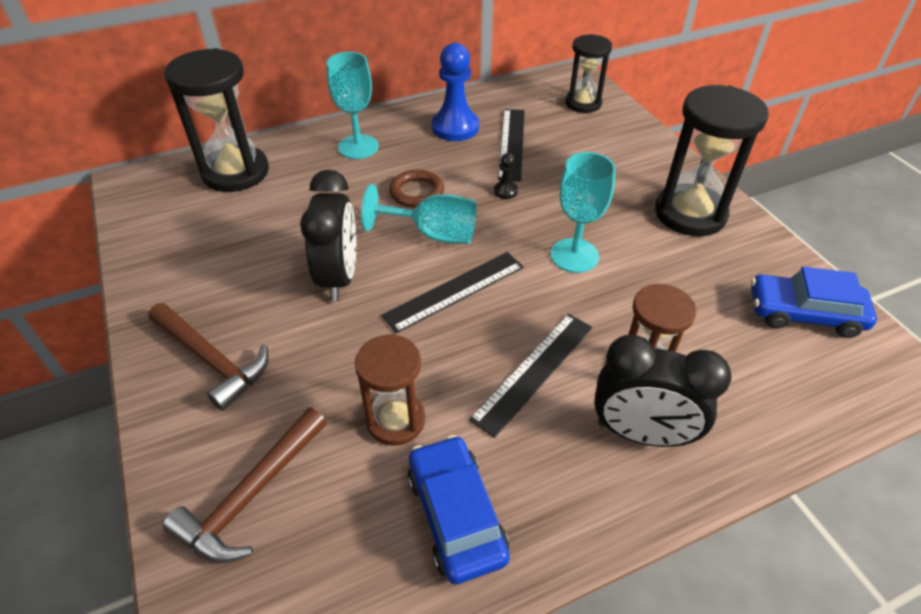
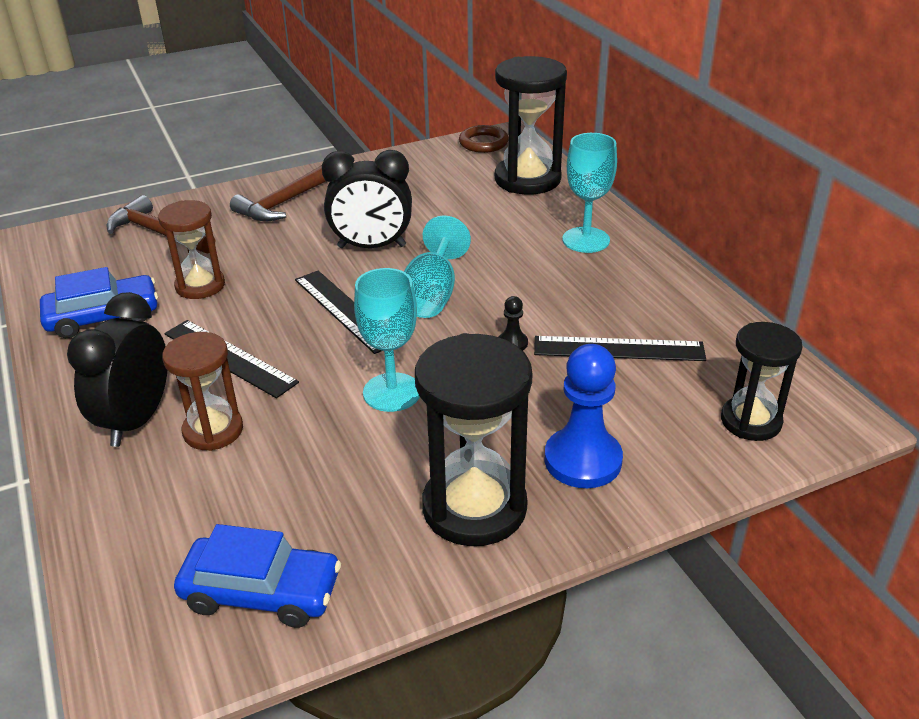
camera: 90 degrees right, 10 degrees down
(416, 192) = (504, 281): brown ring -> brown ring (483, 143)
(455, 127) = (645, 303): blue pawn -> blue pawn (583, 460)
(804, 313) = (261, 592): blue car -> blue car turned 90 degrees clockwise

